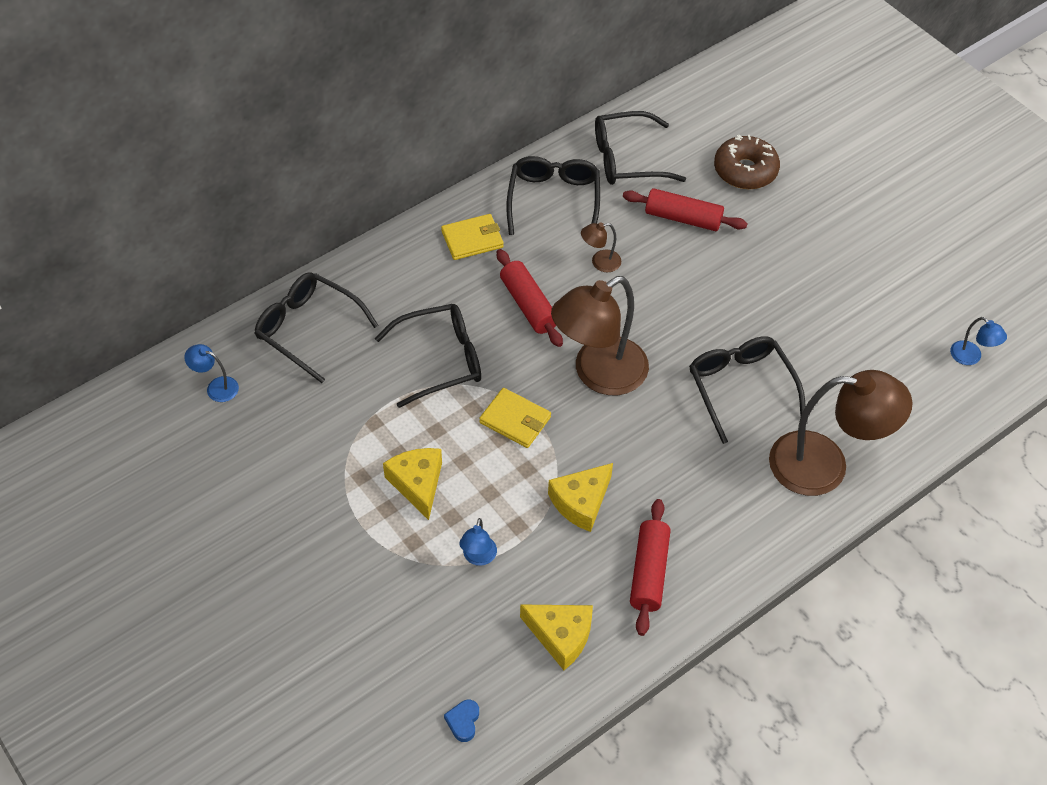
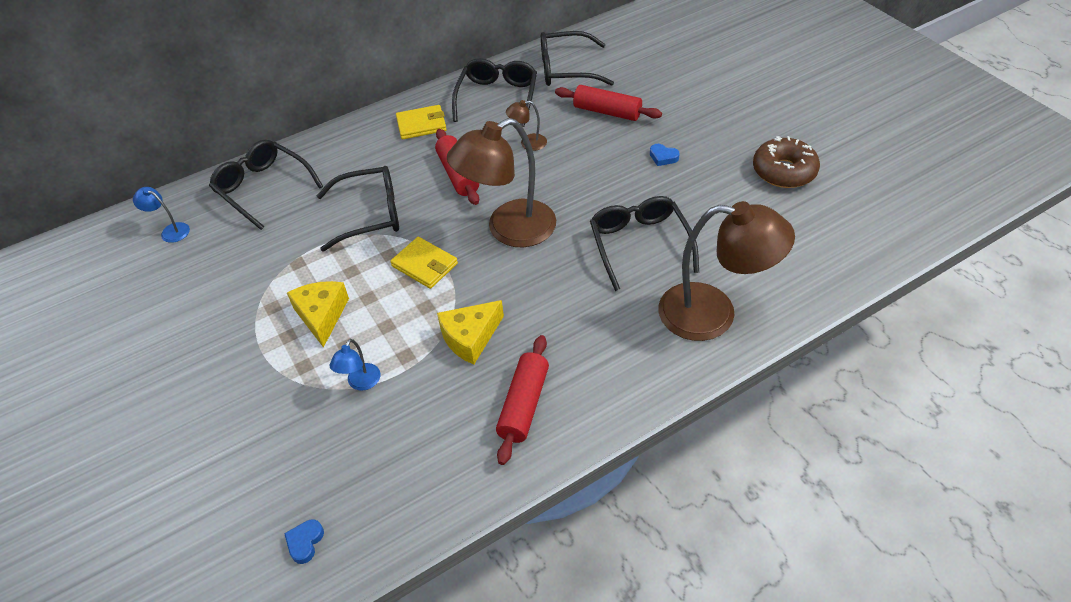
camera: 10 degrees right, 5 degrees down
(561, 636) = (423, 462): yellow cheese -> none
(745, 170) = (667, 78): brown donut -> brown donut (784, 171)
(753, 278) = (663, 157): none -> blue heart
(971, 357) = (865, 225): blue lamp -> none

